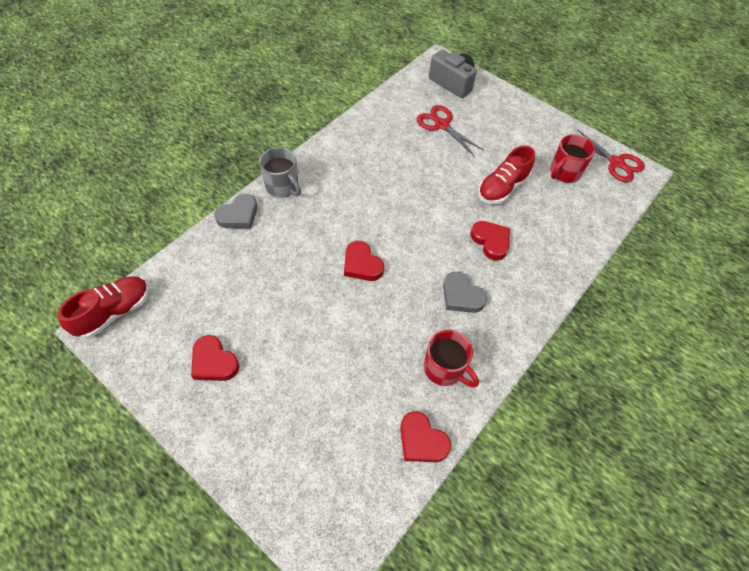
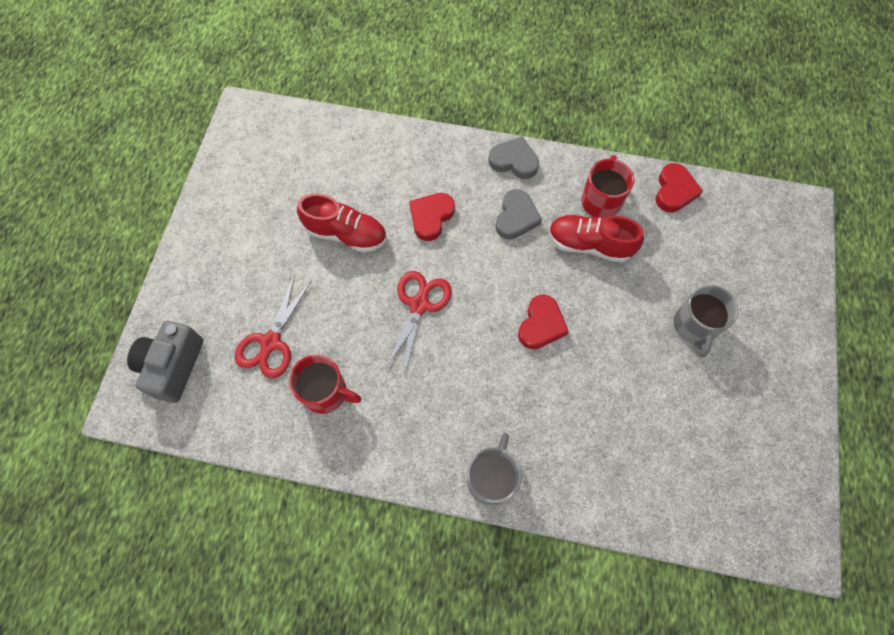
camera: 115 degrees left, 10 degrees up
(114, 312) = (775, 546): red shoe -> red shoe (589, 245)
(214, 362) = (742, 399): red heart -> none
(238, 215) = (566, 503): grey heart -> grey heart (514, 161)
(290, 367) = (694, 326): none -> grey mug
(564, 172) = (285, 182): red mug -> red mug (326, 392)
(616, 163) = (240, 138): red scissors -> red scissors (419, 305)

